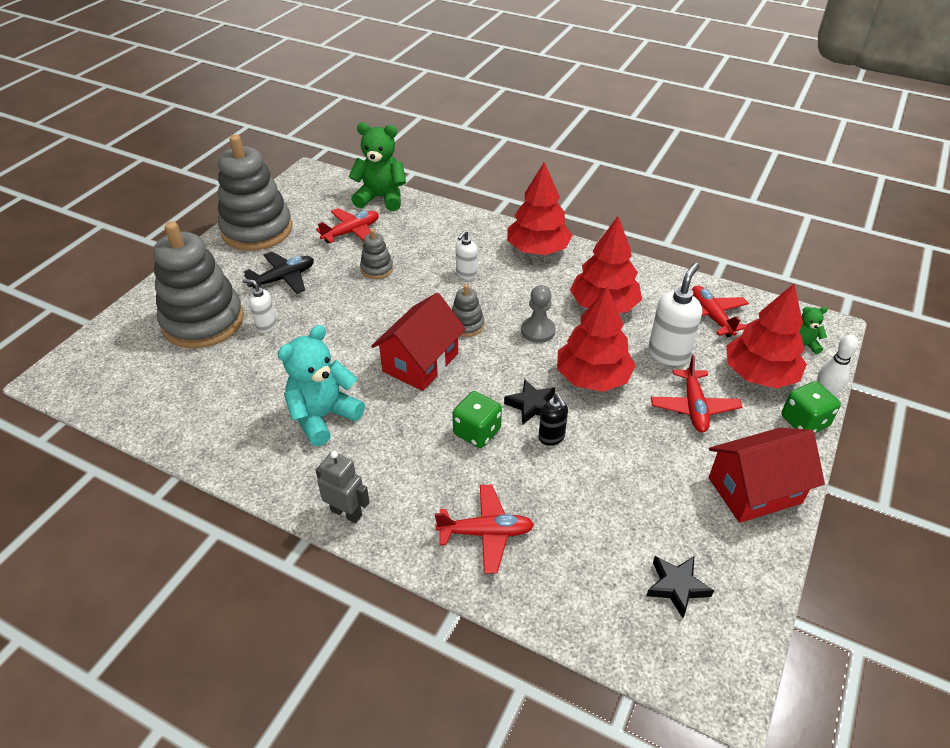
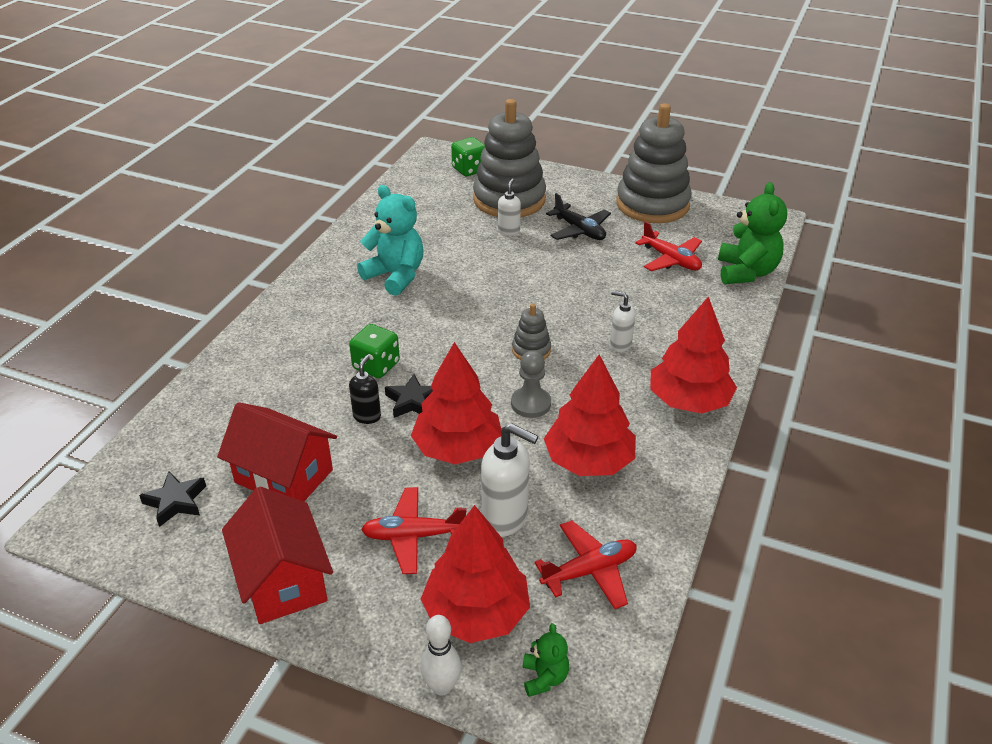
camera: 85 degrees right, 5 degrees down
(346, 513) = (289, 300): grey robot -> none
(377, 269) = (611, 283): grey stacking toy -> none
(420, 362) = (469, 324): red house -> red house (284, 476)
(486, 533) = (257, 377): red plane -> none
(551, 438) = (367, 416): black soap dispenser -> black soap dispenser turned 135 degrees clockwise
(804, 421) = (390, 651): green dice -> green dice (469, 169)

